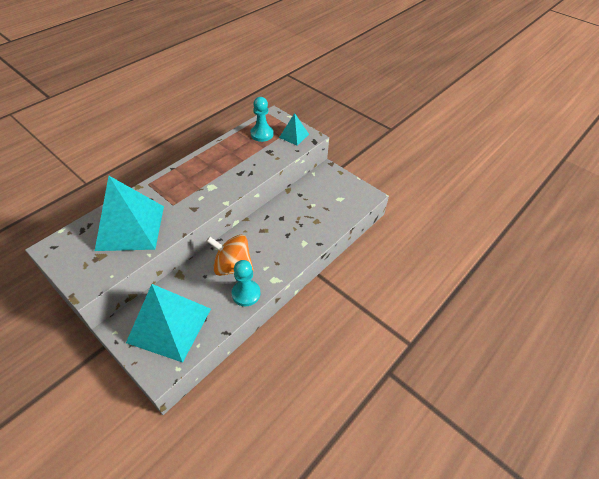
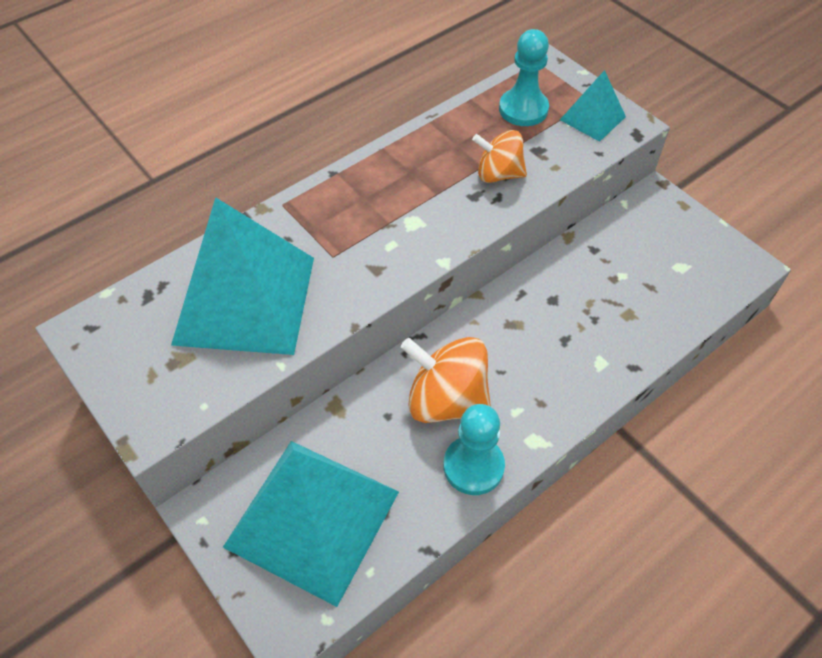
camera: 10 degrees right, 5 degrees up
(251, 163) = (498, 174): none -> orange spinning top

